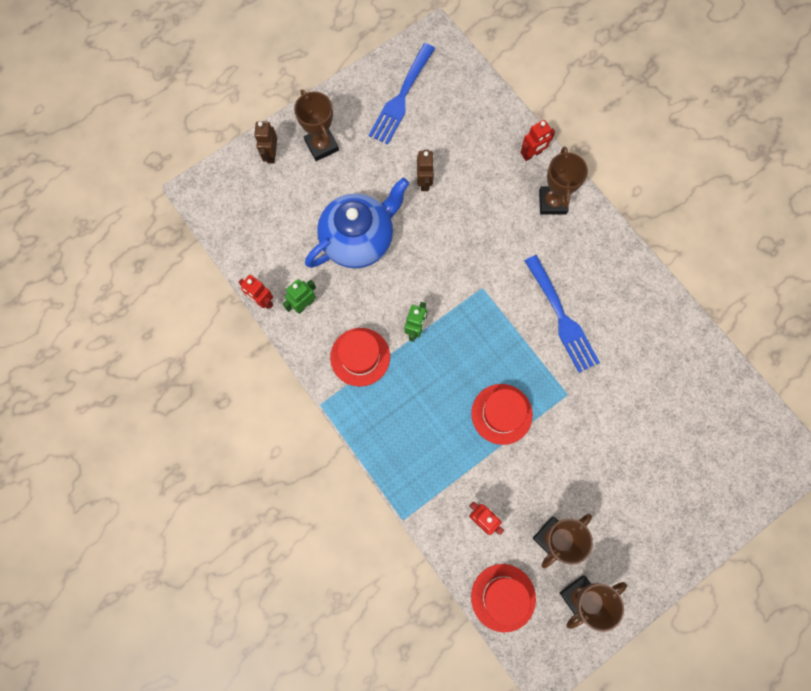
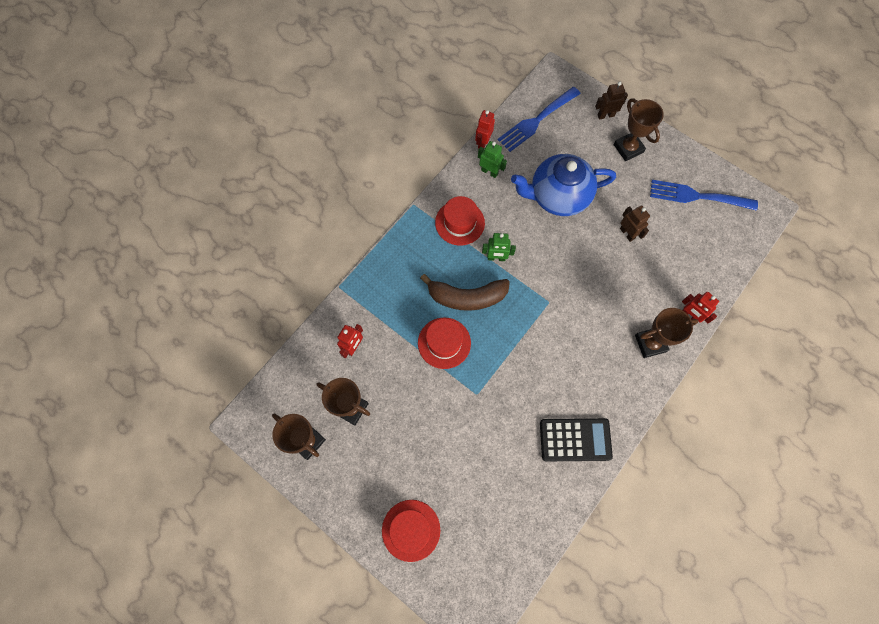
camera: 75 degrees right, 5 degrees down
(322, 145) = (628, 148): brown trophy -> brown trophy turned 75 degrees counterclockwise
(359, 239) = (557, 196): blue teapot -> blue teapot turned 135 degrees clockwise
(424, 182) = (627, 233): brown robot -> brown robot turned 105 degrees counterclockwise
(454, 374) = (466, 297): none -> brown banana
(503, 597) = (294, 378): red hat -> red hat (411, 530)
(561, 317) = (545, 374): blue fork -> blue fork (537, 120)
(636, 308) = (575, 440): none -> black calculator

